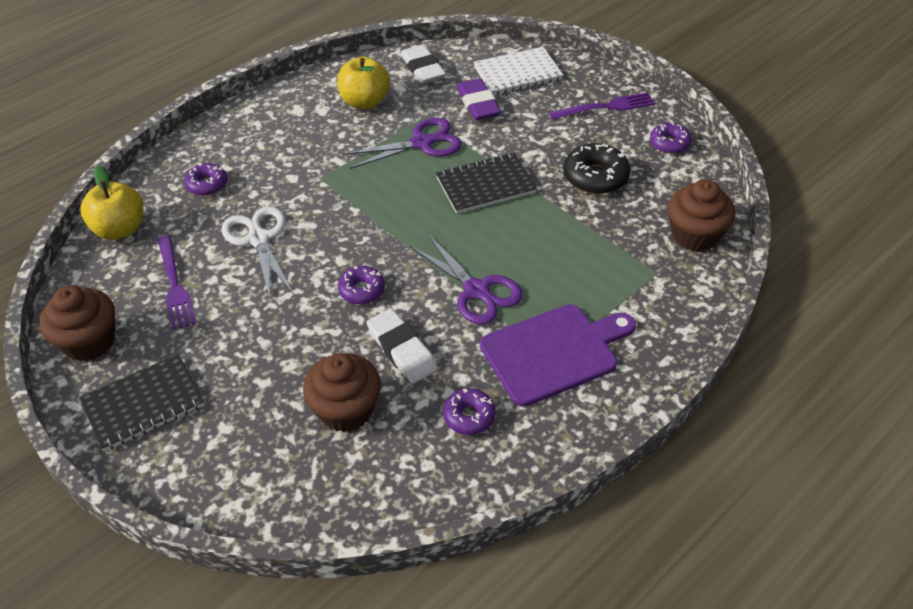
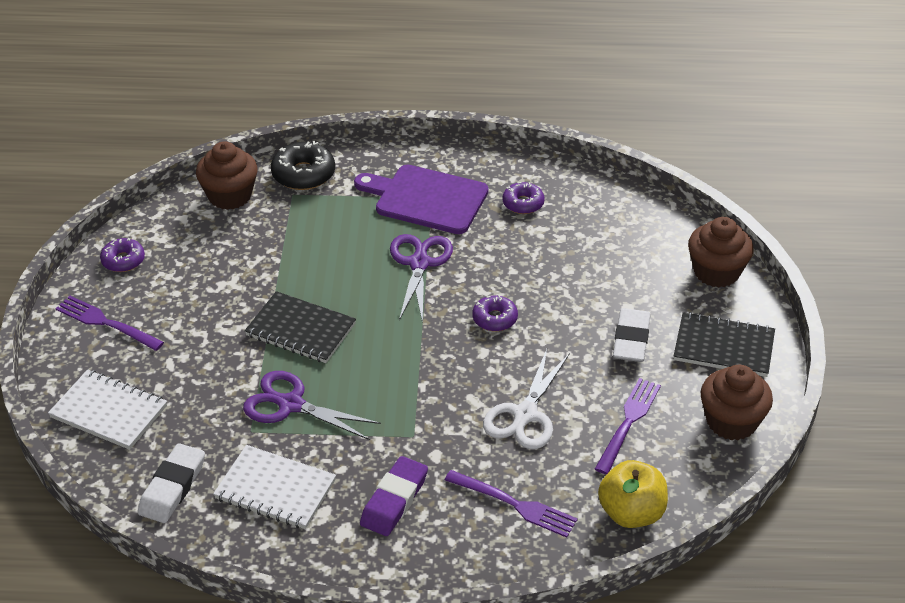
camera: 135 degrees left, 5 degrees down
(207, 184) = (514, 504): purple donut -> purple fork
(346, 410) = (592, 255): brown cupcake -> brown cupcake (716, 272)
(365, 102) = (275, 489): yellow apple -> white notebook
(402, 349) = (516, 263): white eraser -> white eraser (631, 339)
(478, 104) = (190, 407): purple eraser -> purple eraser (394, 500)
(595, 177) = (217, 277): black donut -> black donut (303, 174)

